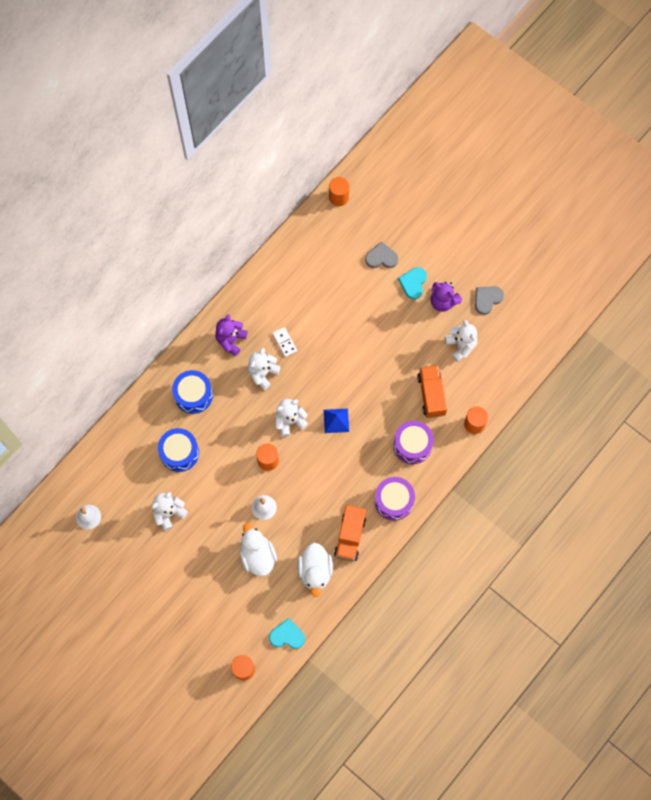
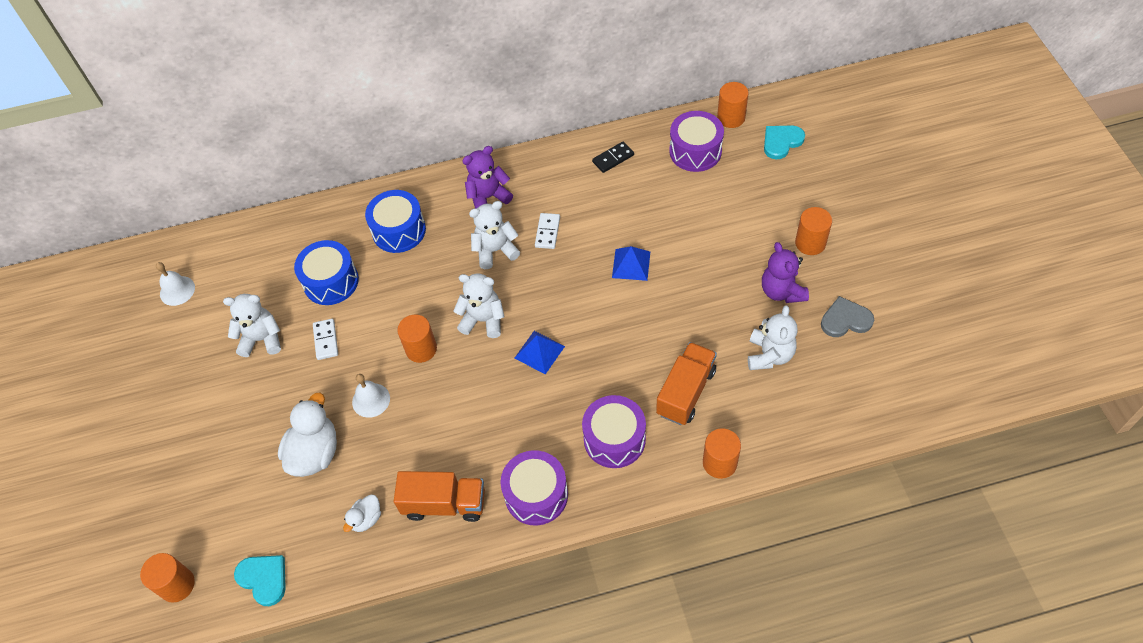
camera: 40 degrees right, 15 degrees down
(208, 490) = (326, 340): none -> white domino
(287, 268) = (613, 158): none -> black domino
(315, 571) = (366, 519): white duck -> white duck, size x0.53
(333, 234) = (695, 151): none -> purple drum
(348, 334) = (631, 264): none -> blue pyramid
(350, 536) = (444, 504): orange truck -> orange truck turned 135 degrees counterclockwise
(381, 257) = (736, 203): grey heart -> none
(413, 283) = (757, 250): turquoise heart -> turquoise heart (781, 142)
(439, 260) = (810, 243): none -> orange cylinder

